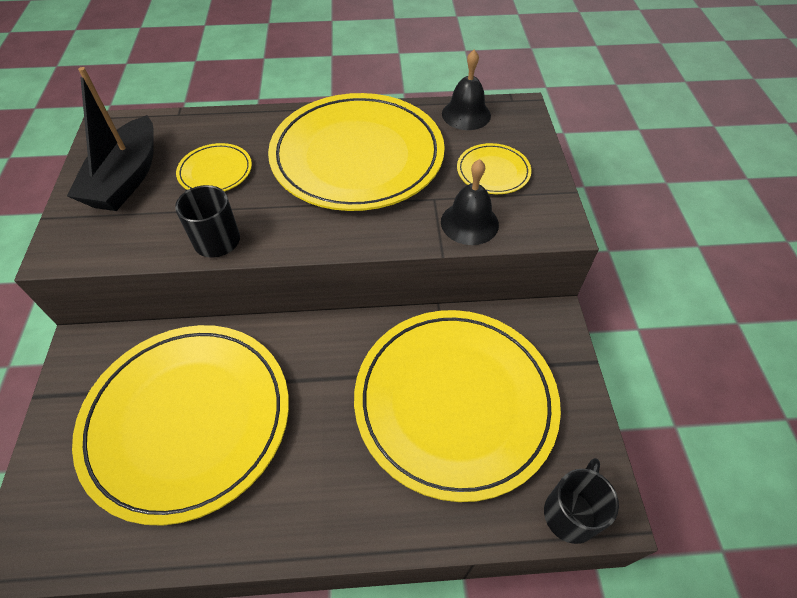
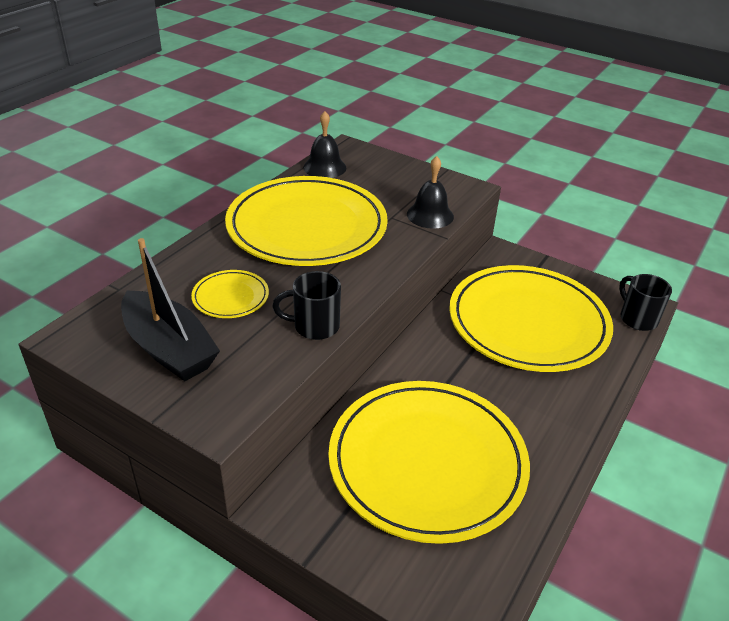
camera: 55 degrees left, 15 degrees down
(493, 172) = (394, 185): yellow plate -> none

